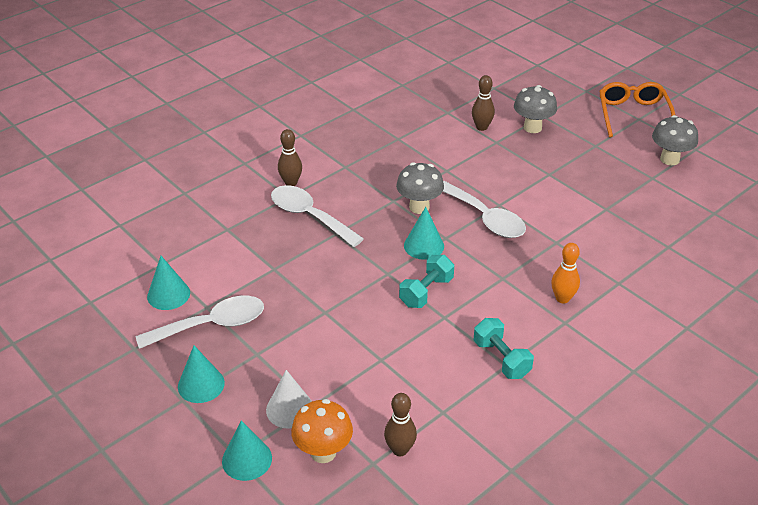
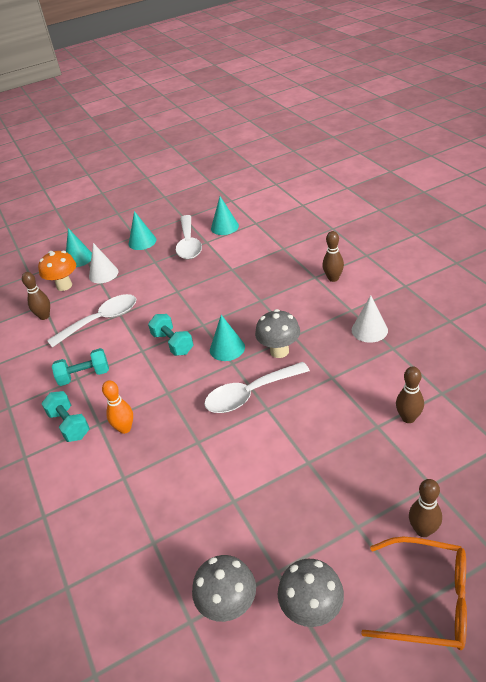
camera: 110 degrees right, 0 degrees up
(309, 216) = (286, 287): white spoon -> white spoon (101, 320)
(375, 153) = (369, 330): none -> white cone
(532, 127) = (403, 467): grey mushroom -> grey mushroom (228, 606)
(577, 347) = (69, 425): none -> turquoise dumbbell
(583, 118) = (423, 530): none -> brown bowling pin

